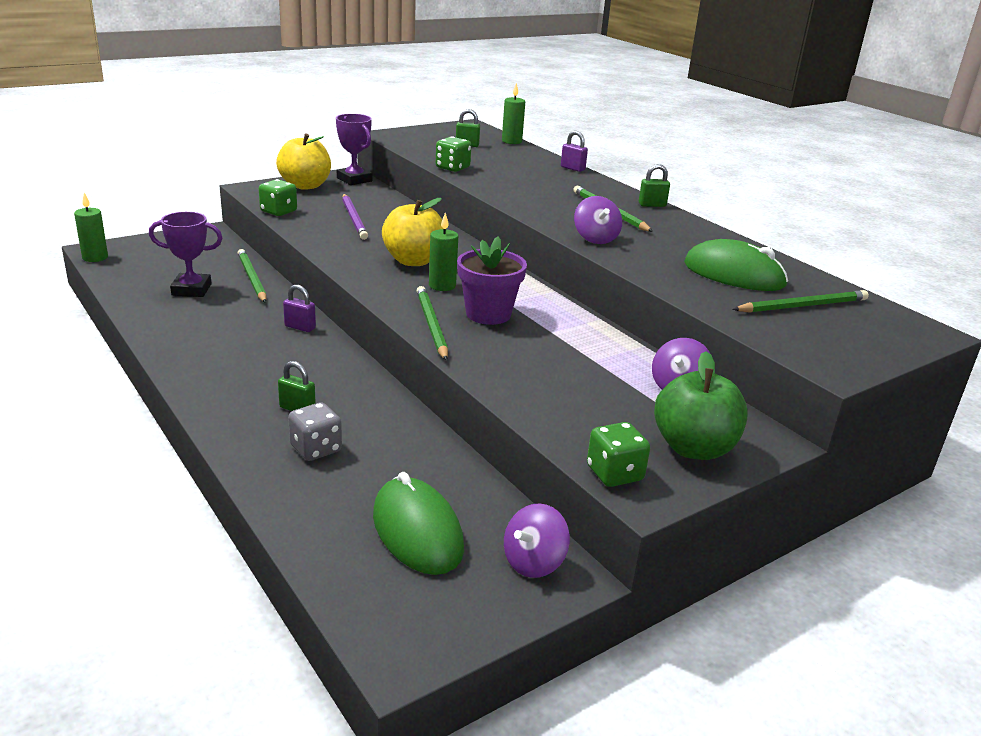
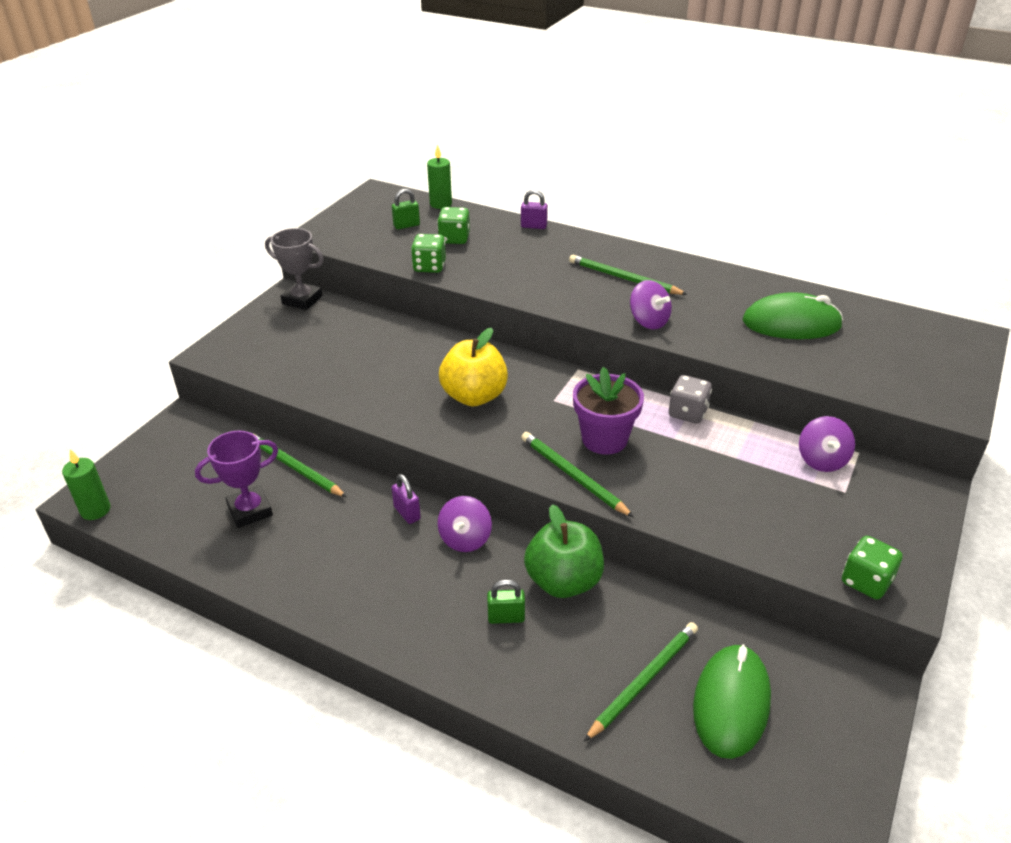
camera: 25 degrees left, 10 degrees up
(278, 211) = (276, 379): green dice -> green dice (454, 239)
(300, 327) = (407, 513): purple padlock -> purple padlock turned 60 degrees clockwise
(305, 186) = (262, 328): yellow apple -> none
(316, 449) = (568, 656): grey dice -> grey dice (687, 413)
(354, 179) = (302, 300): purple trophy -> grey trophy
(354, 218) = (360, 359): purple pencil -> none
(417, 531) = (731, 703): green mouse -> green mouse turned 75 degrees clockwise
(442, 286) = (531, 419): green candle -> none
(533, 562) = (838, 686): purple spinning top -> purple spinning top (465, 539)
(652, 205) = (647, 254): green padlock -> none
(693, 448) = (890, 524): green apple -> green apple (563, 581)
(802, 306) = (871, 342): green pencil -> green pencil (643, 681)

